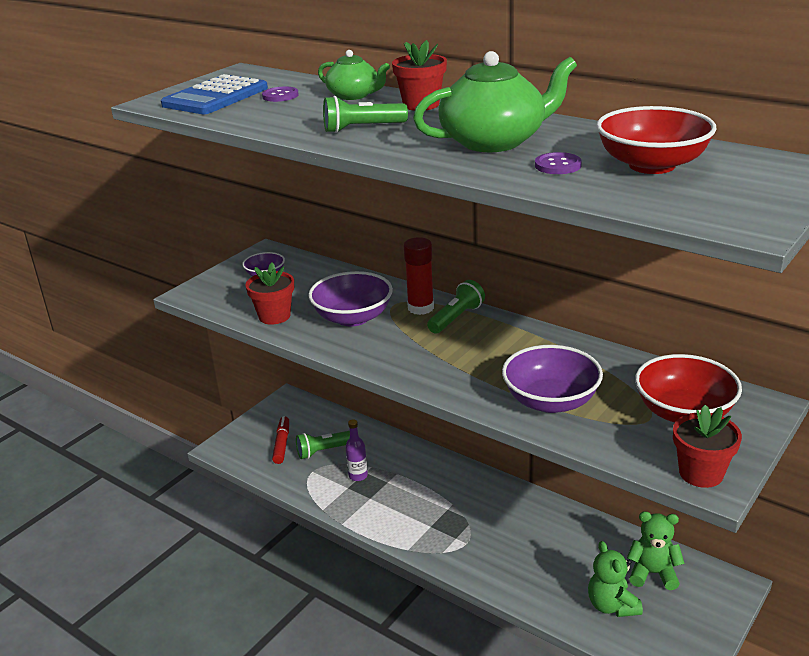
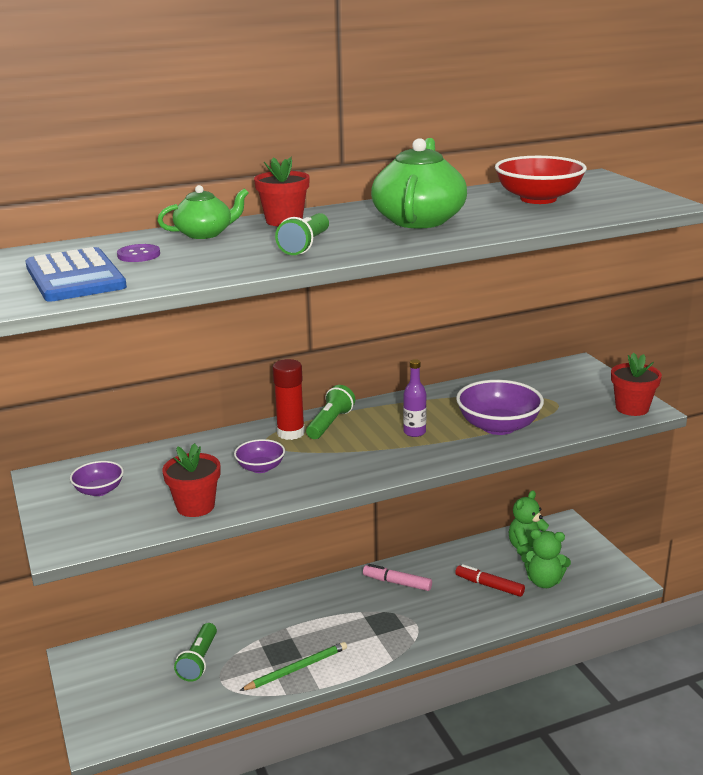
camera: 60 degrees left, 5 degrees down
(282, 444) = (151, 688): red marker -> red marker (489, 586)
(353, 318) = (260, 468): purple bowl -> purple bowl, size x0.56
(354, 502) = (296, 669): none -> green pencil
(358, 476) = (262, 652): purple bottle -> purple bottle (414, 432)
(456, 318) = (330, 423): green flashlight -> green flashlight turned 45 degrees clockwise
(511, 508) = (397, 583): none -> pink marker
(558, 165) = (500, 216): purple button -> none
(683, 412) = (561, 389): red bowl -> none

